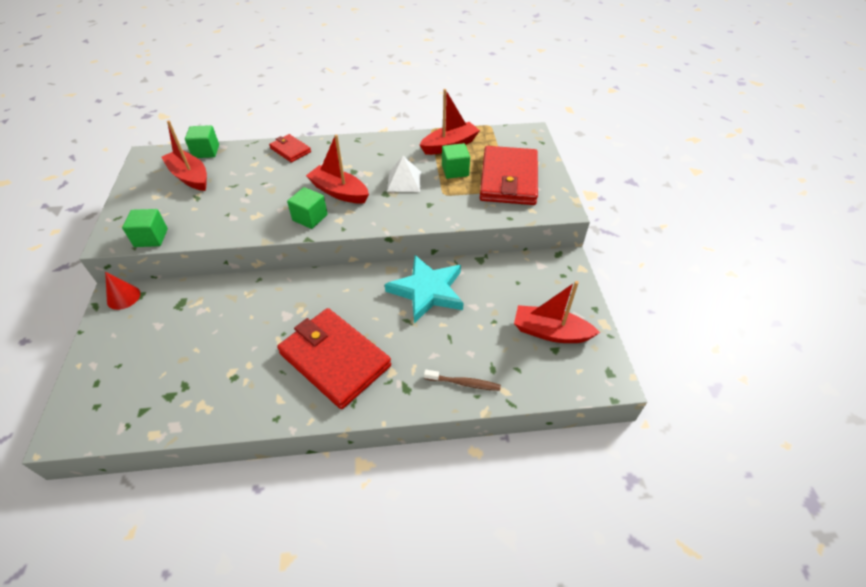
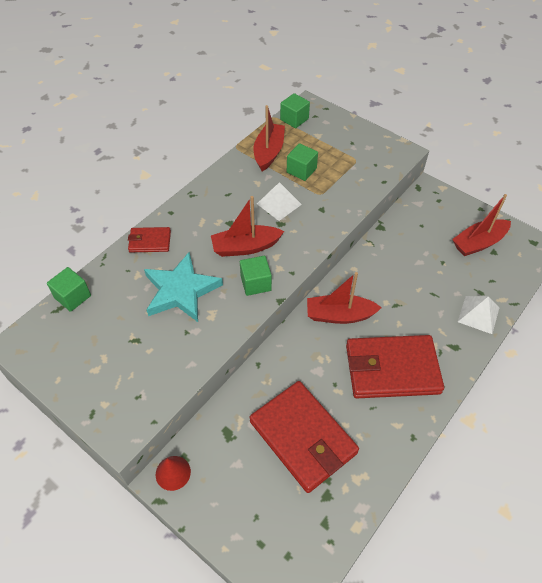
camera: 45 degrees left, 5 degrees up
(151, 238) = (154, 402): green cube -> green cube (294, 119)
(190, 177) = (98, 329): red boat -> red boat (339, 315)
(427, 291) = (380, 275): turquoise star -> turquoise star (181, 290)
(464, 383) = (478, 314): brown toothbrush -> white pyramid
(508, 179) = (344, 153): red wallet -> red wallet (303, 437)

